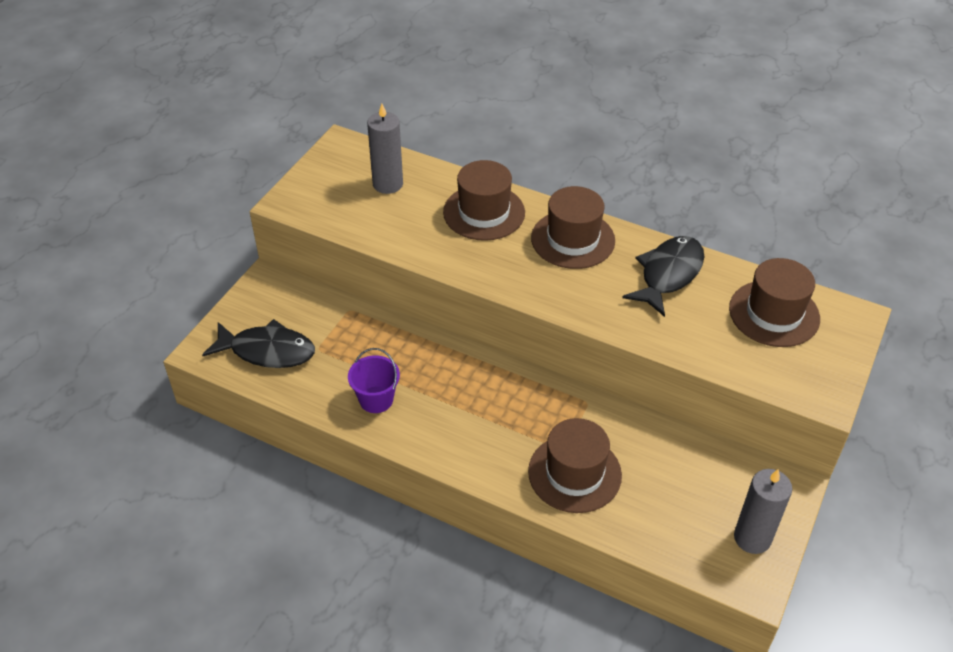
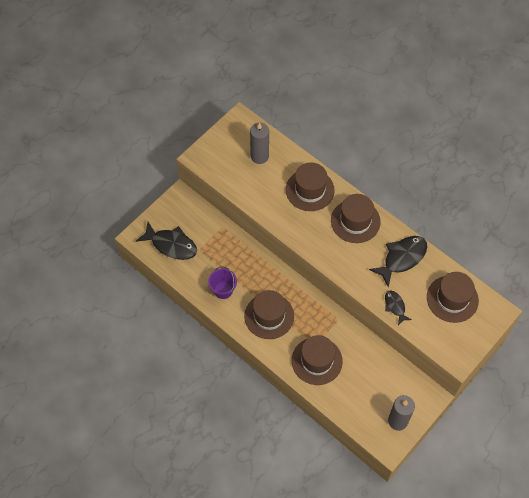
camera: 15 degrees right, 15 degrees up
(468, 422) = (269, 316): none -> brown hat
(686, 343) = (395, 306): none -> black fish

